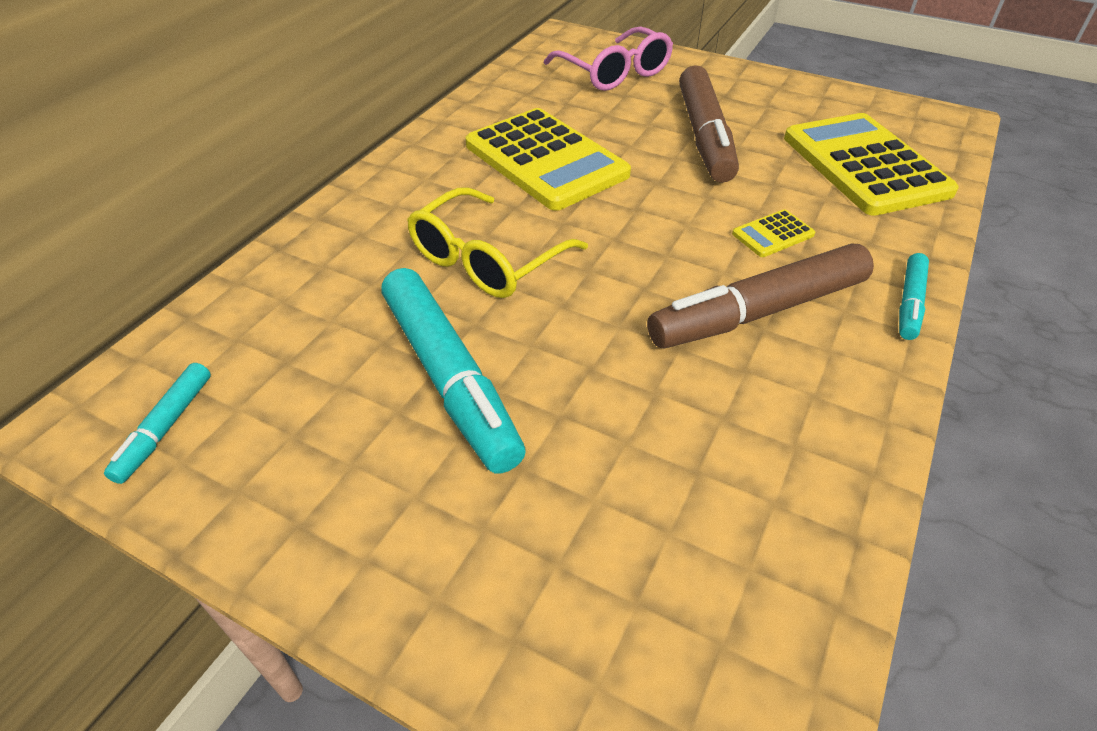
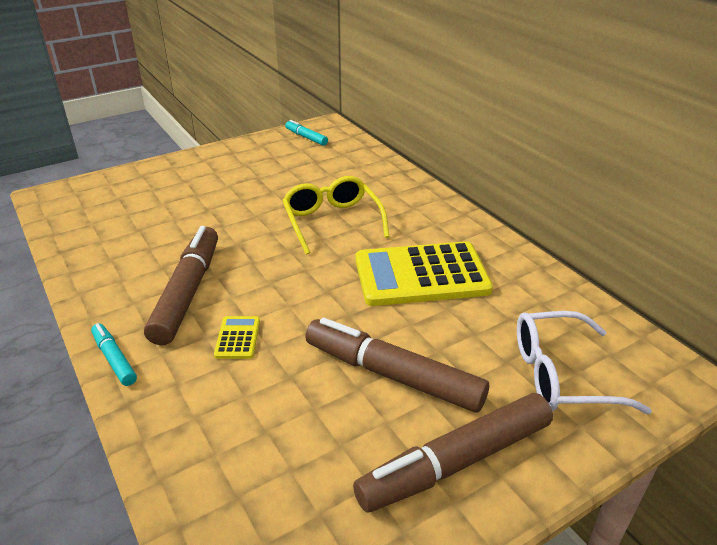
camera: 120 degrees right, 10 degrees down
(449, 378) = (261, 191): turquoise marker -> none
(614, 73) = (560, 375): pink glasses -> white glasses
(749, 93) = (455, 462): none -> brown marker
(864, 165) = (257, 459): yellow calculator -> none

